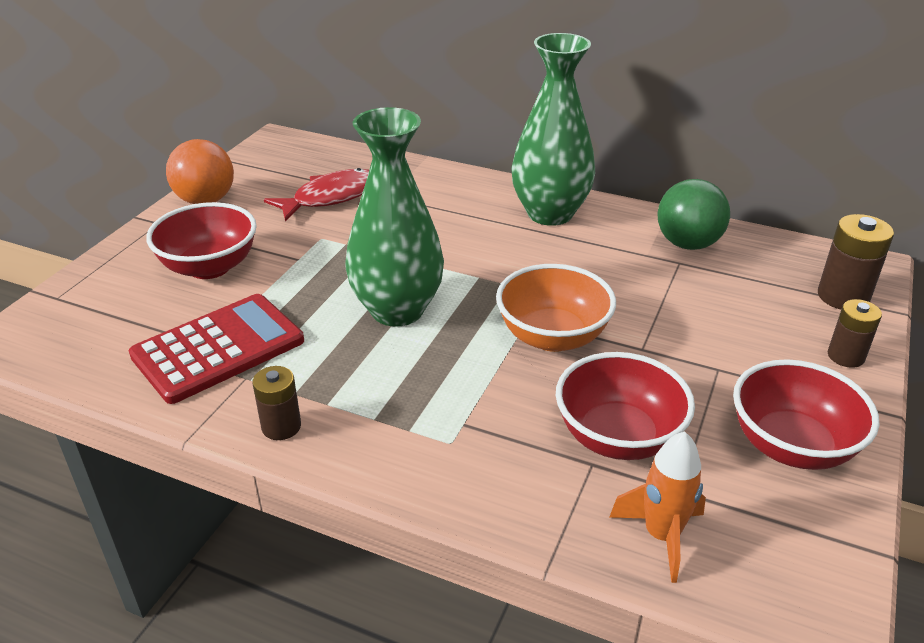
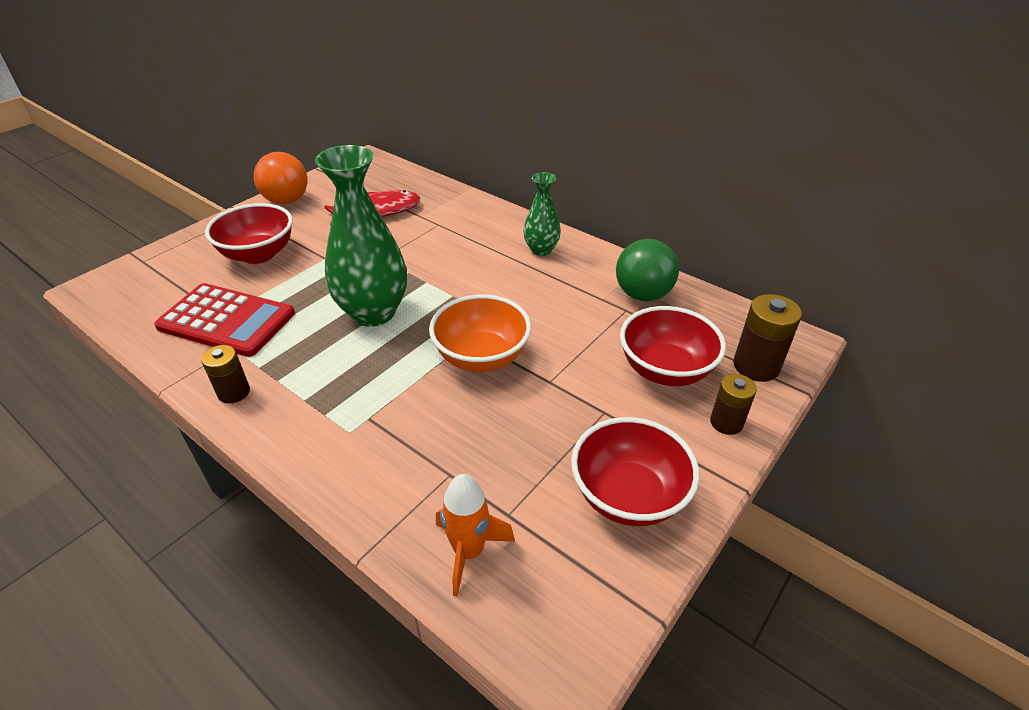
camera: 15 degrees right, 5 degrees up
(218, 348) = (227, 320): red calculator -> red calculator turned 45 degrees clockwise
(550, 213) = (541, 250): green vase -> green vase, size x0.54
(618, 437) = (484, 455): red bowl -> red bowl (665, 370)

